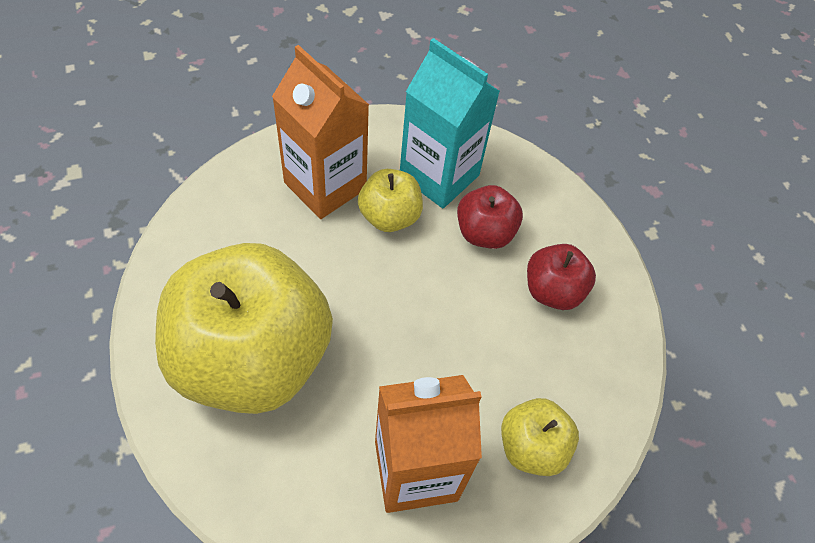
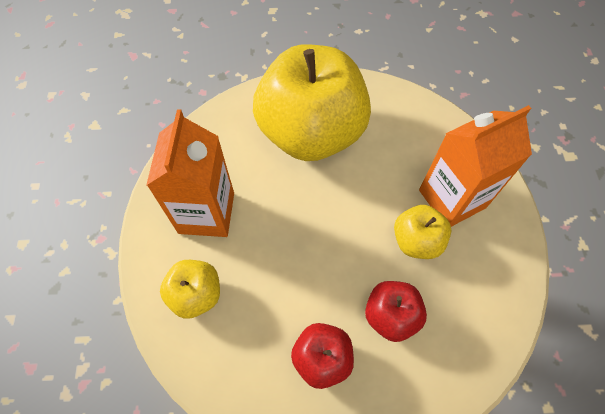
camera: 110 degrees right, 5 degrees up
(439, 176) = (457, 292): turquoise carton -> none

